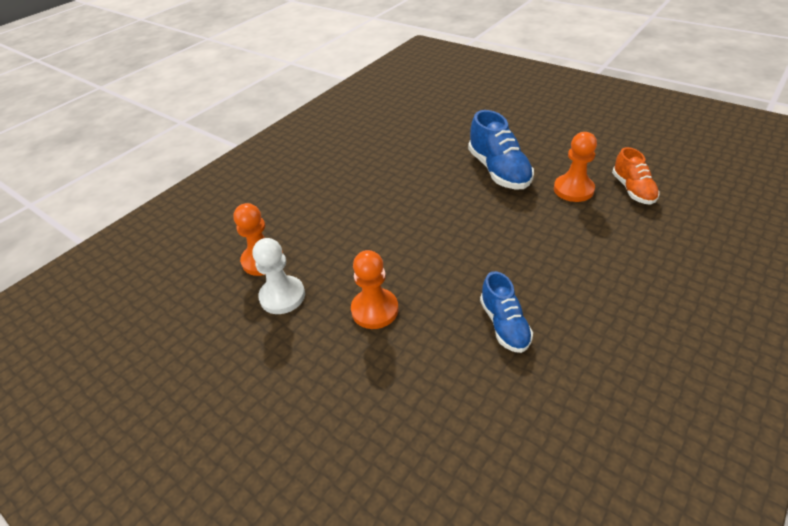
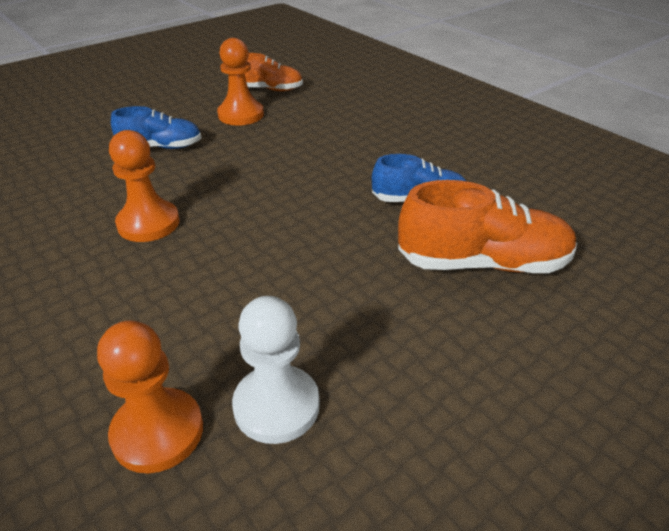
camera: 80 degrees left, 5 degrees down
(375, 310) = (357, 295): orange pawn -> orange pawn (148, 223)
(434, 377) = (482, 263): none -> orange shoe
(498, 170) = (161, 147): blue shoe -> blue shoe, size x0.64

